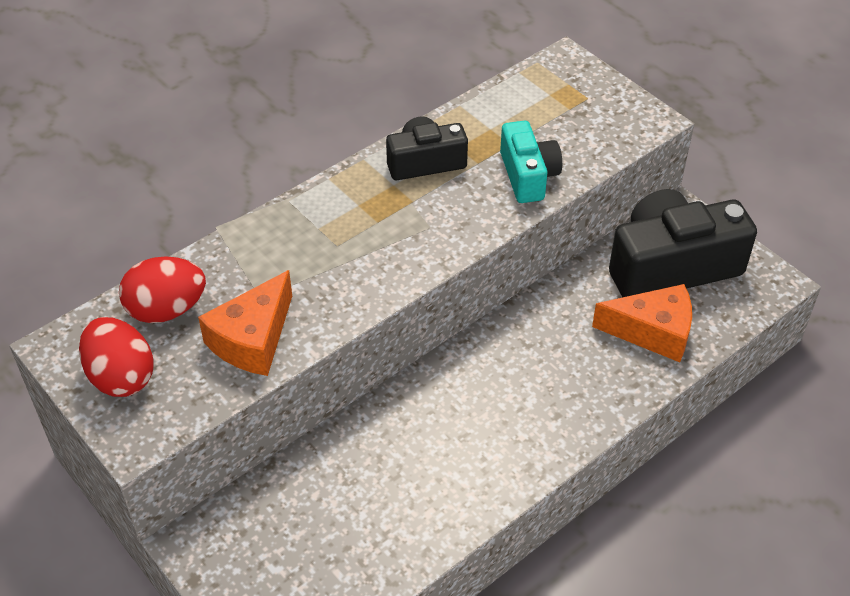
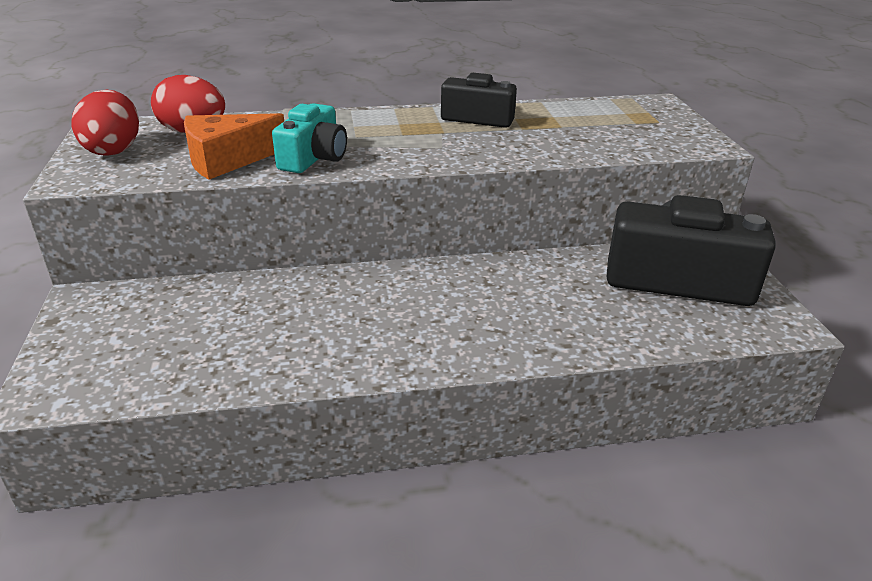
camera: 30 degrees right, 15 degrees down
(528, 175) = (558, 144): turquoise camera -> turquoise camera (314, 158)
(653, 332) = (619, 315): orange cheese -> none

